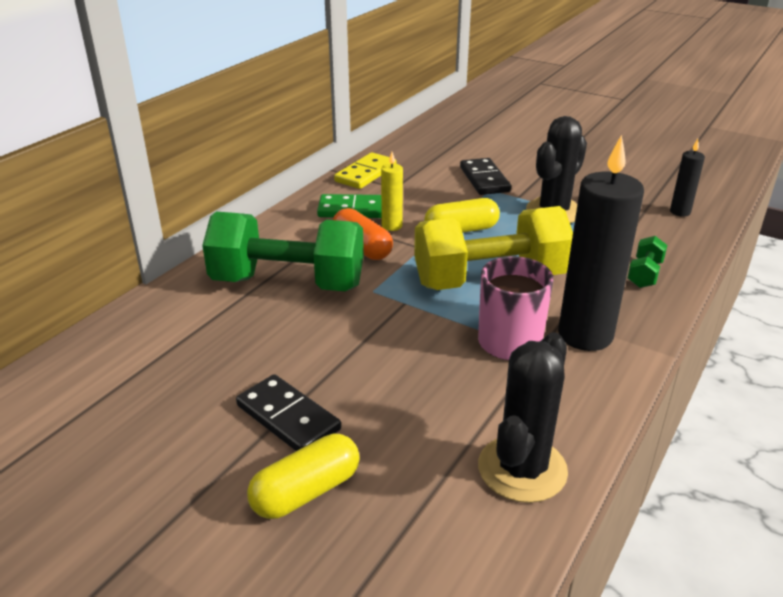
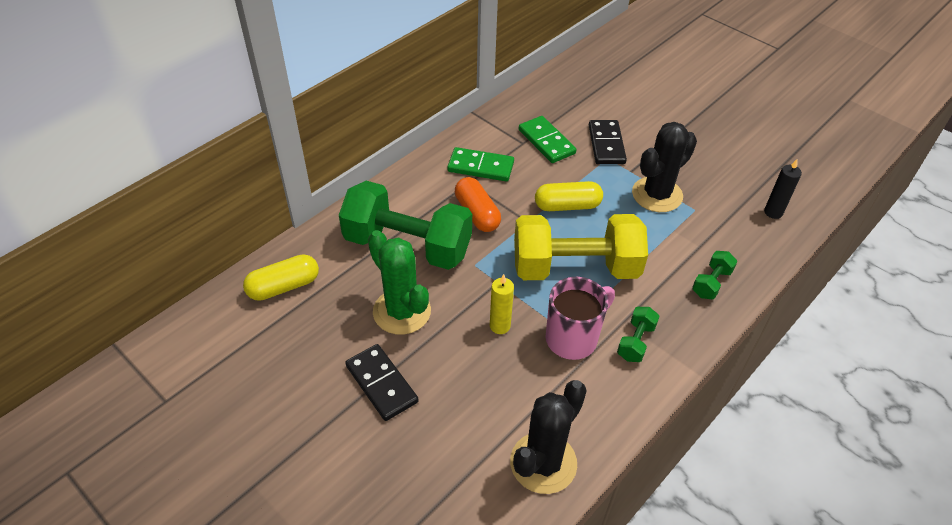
camera: 10 degrees right, 15 degrees up
(296, 343) = (402, 311): none -> green cactus
(306, 492) = (382, 453): yellow capsule -> yellow capsule (284, 286)
(366, 174) = (501, 122): yellow domino -> none
(392, 226) = (508, 192): yellow candle -> yellow candle (500, 326)
(420, 183) = (546, 141): none -> green domino
(585, 335) = (636, 342): black candle -> green dumbbell

